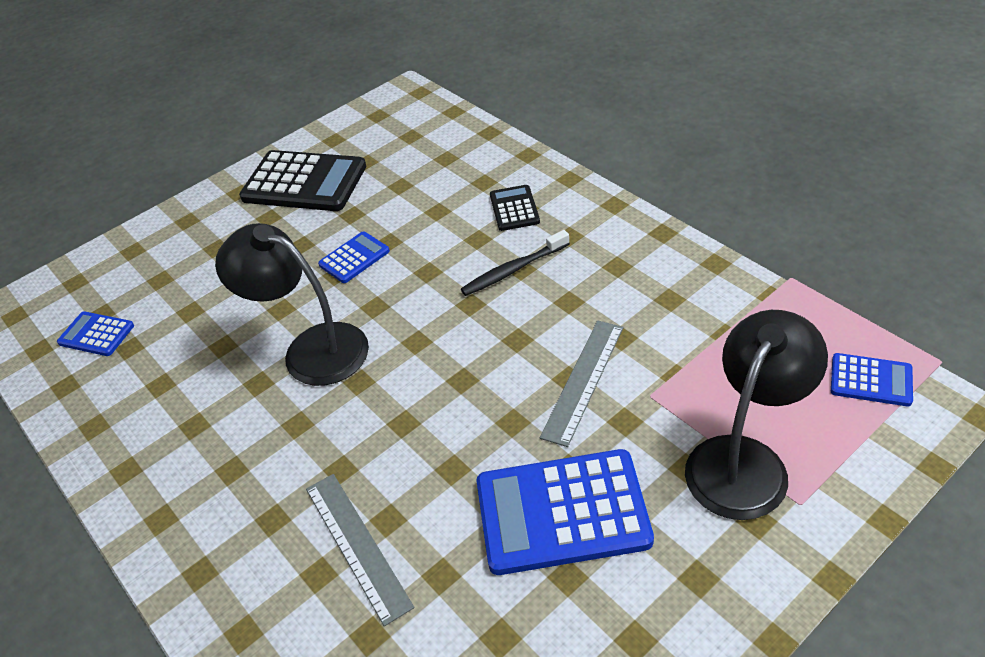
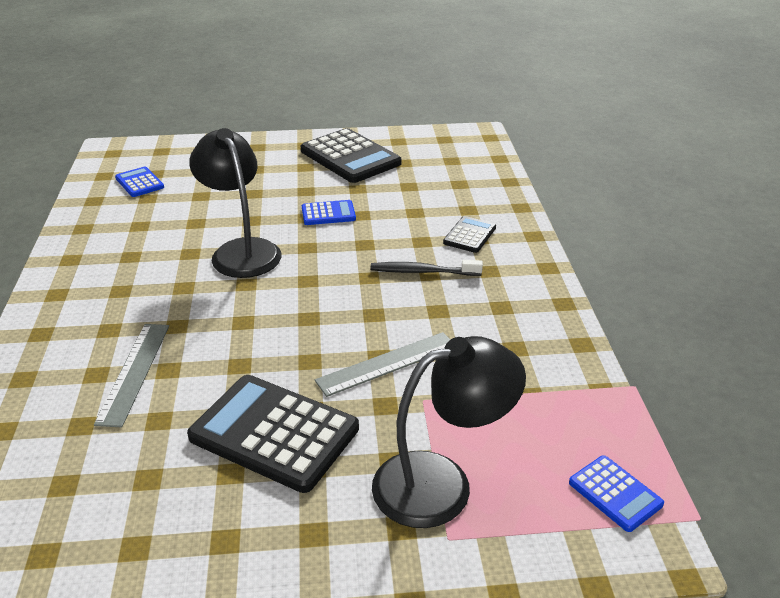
camera: 30 degrees right, 10 degrees down
(562, 512) = (274, 433): blue calculator -> black calculator

